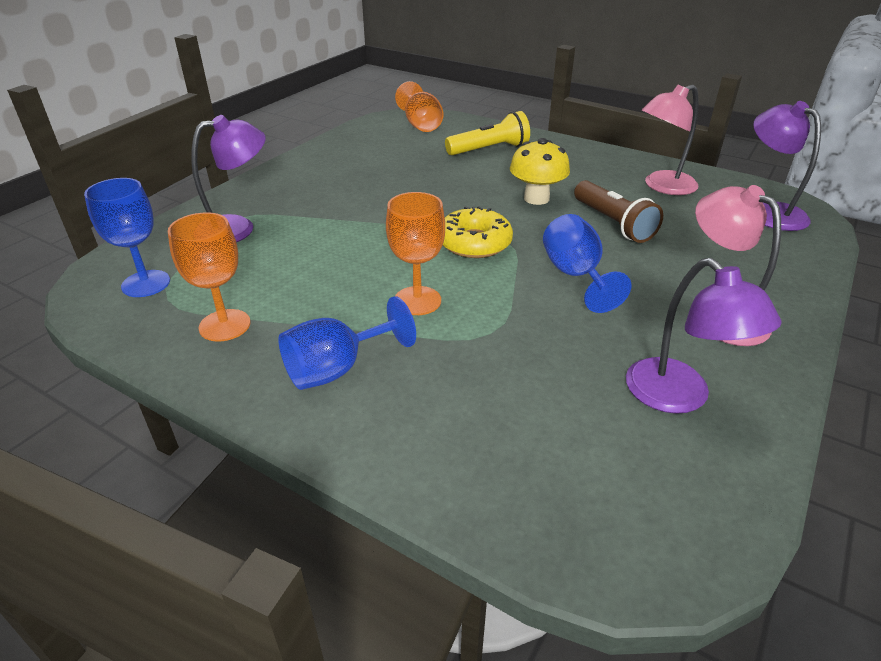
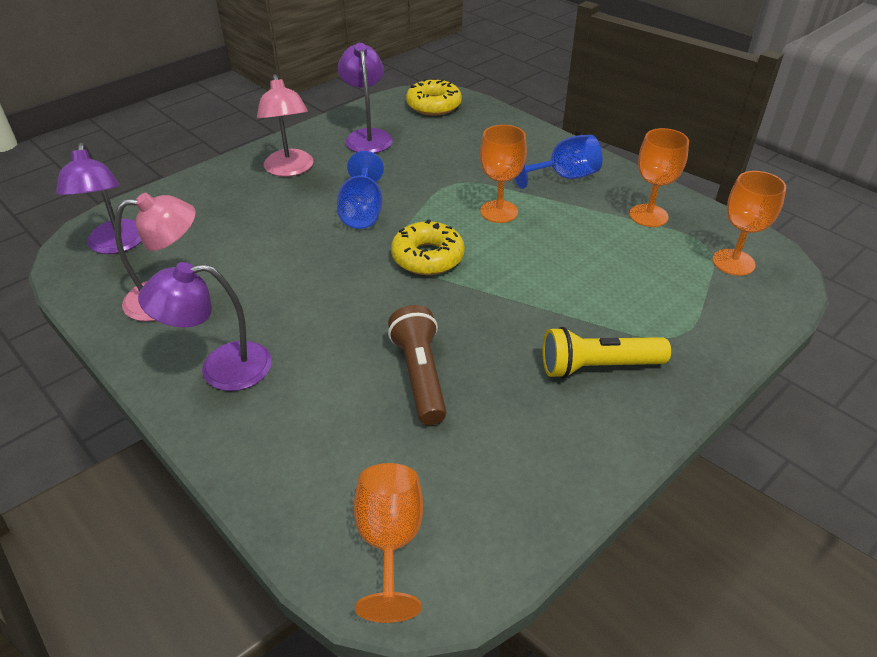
camera: 165 degrees left, 5 degrees up
(146, 284) = (733, 262): blue goblet -> orange goblet
(237, 228) = (671, 318): purple lamp -> purple lamp (221, 369)
(489, 149) = (316, 423): yellow flashlight -> yellow flashlight (598, 366)
(536, 198) = (326, 305): yellow mushroom -> none
(613, 223) = (279, 257): brown flashlight -> brown flashlight (420, 375)
(631, 517) = (434, 105): none -> yellow donut

